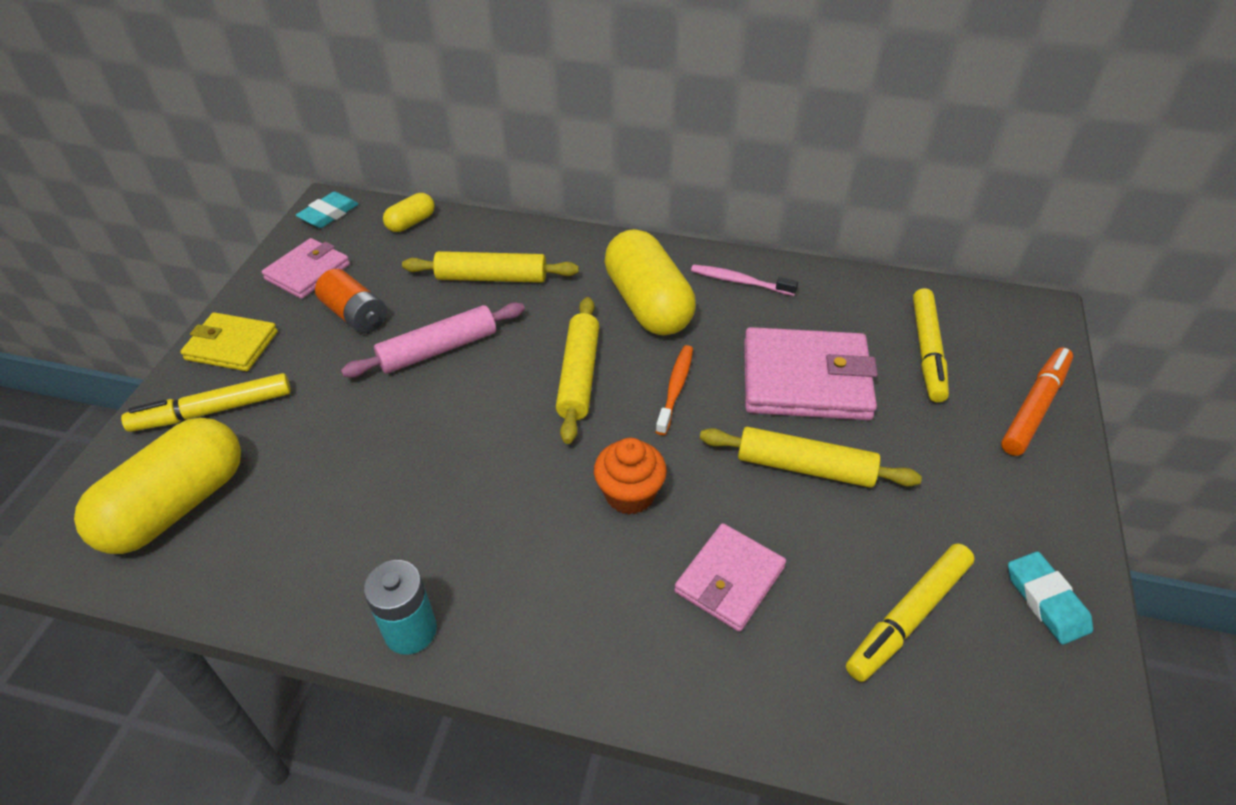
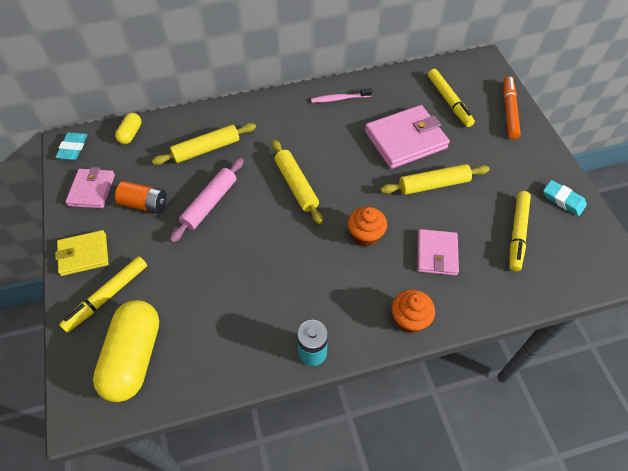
camera: 30 degrees left, 10 degrees up
(602, 662) = (409, 319): none -> orange cupcake
(648, 304) = (302, 130): yellow capsule -> none
(675, 389) = (348, 171): orange toothbrush -> none

